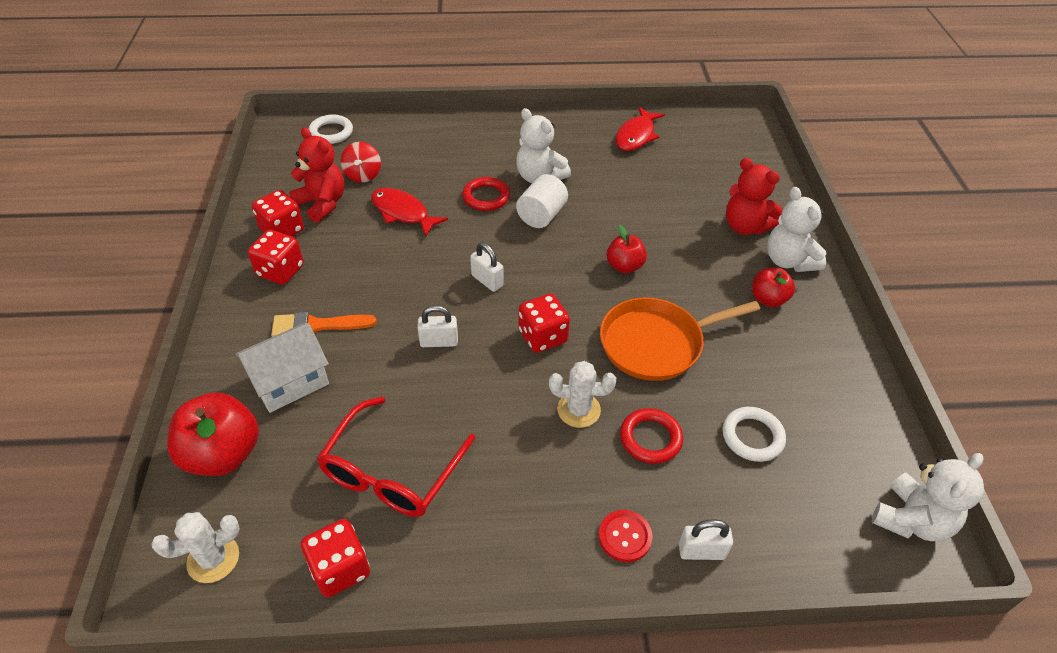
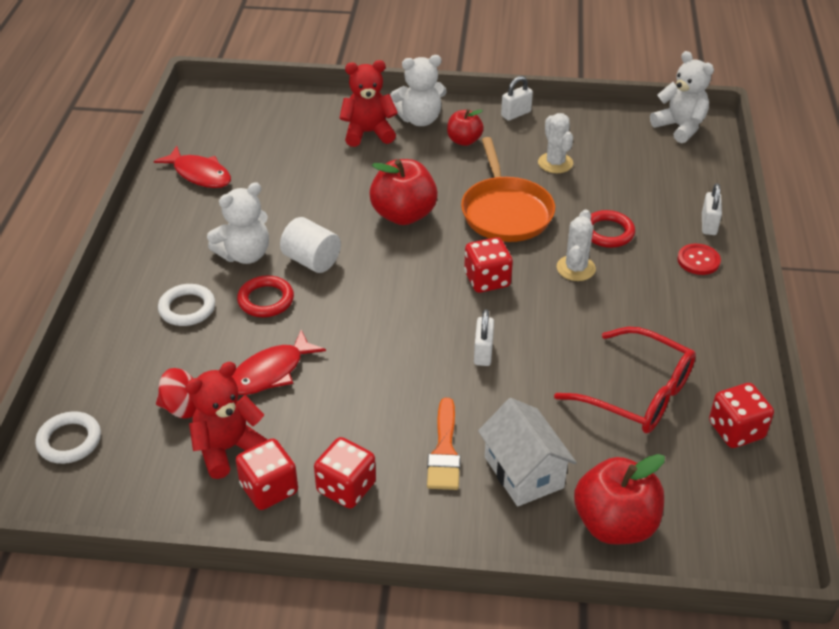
camera: 80 degrees left, 5 degrees down
(213, 559) = (732, 522): white cactus -> white cactus (555, 163)
(487, 280) = (403, 311): white padlock -> white padlock (516, 114)
(624, 266) = (403, 215): red apple -> red apple, size x1.70
(745, 226) = (368, 133): red teddy bear -> red teddy bear turned 150 degrees counterclockwise
(752, 436) = (608, 180): white ring -> white ring (187, 308)

